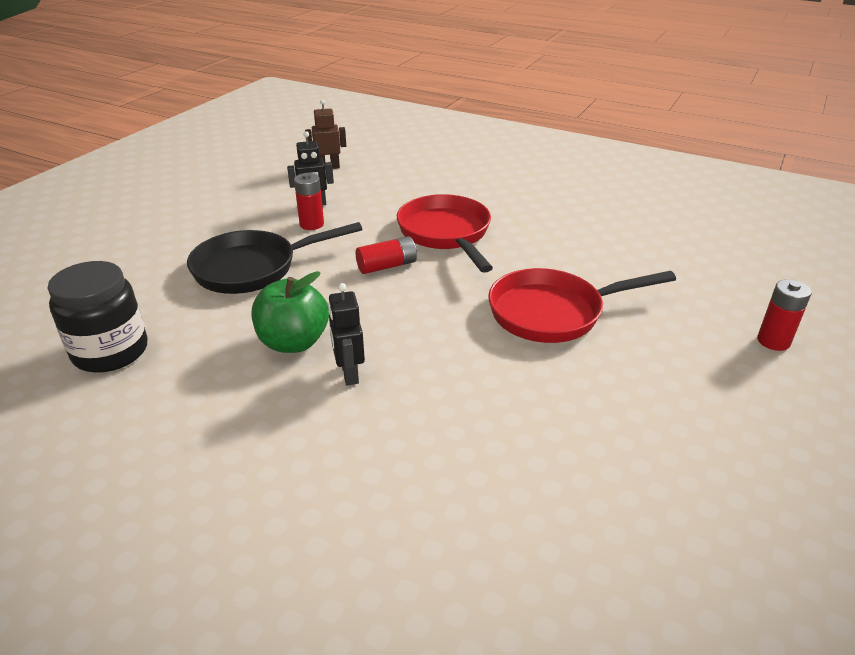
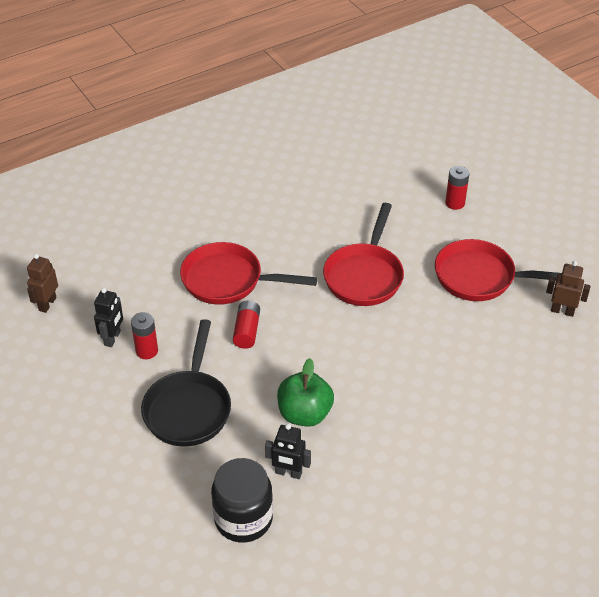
camera: 60 degrees left, 10 degrees up
(349, 374) = (358, 397): black robot -> black robot (288, 473)
(672, 412) = (481, 277): none -> red pan
(717, 535) = (562, 311): none -> brown robot

